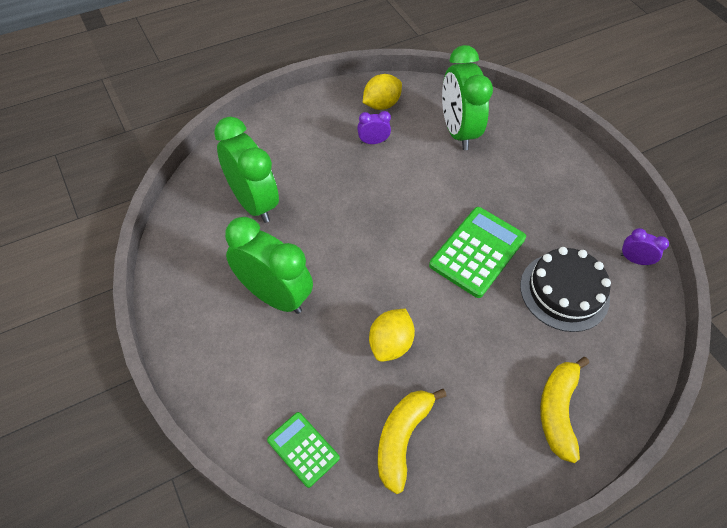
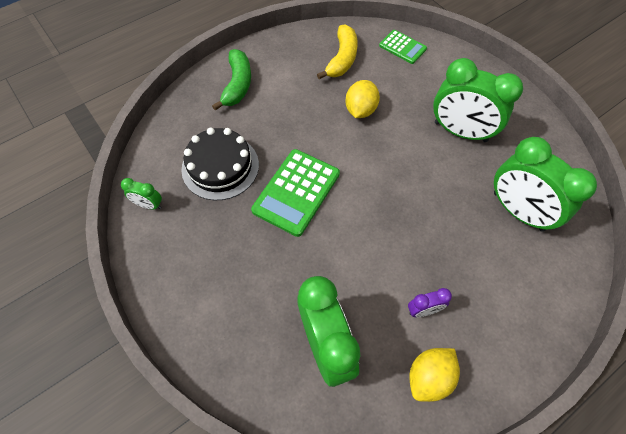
camera: 175 degrees right, 5 degrees up
(557, 411) = (237, 85): yellow banana -> green banana
(634, 260) = (149, 205): purple clock -> green clock

